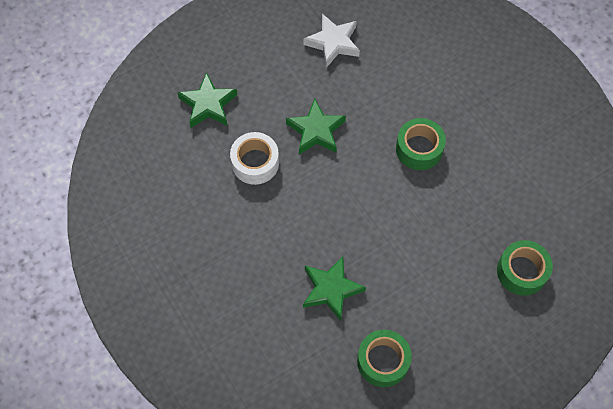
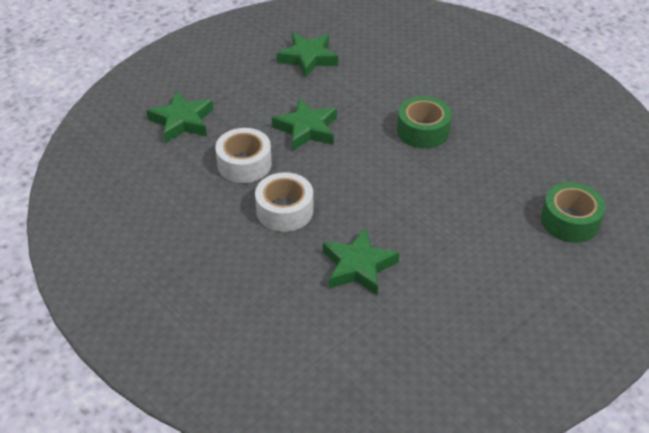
camera: 10 degrees left, 20 degrees down
(281, 220) = (284, 210): none -> white tape
(333, 43) = (308, 58): white star -> green star
(383, 361) = (438, 328): green tape -> none

